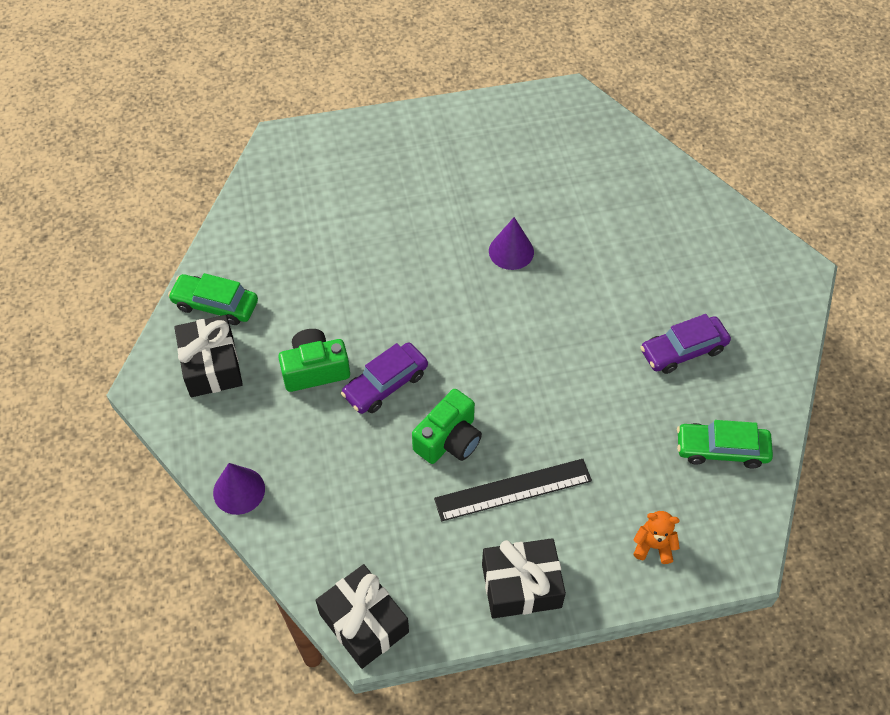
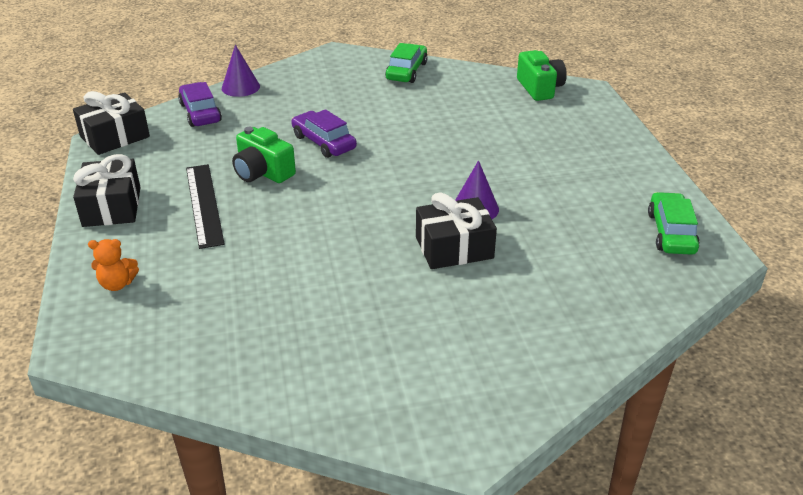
camera: 90 degrees right, 20 degrees down
(211, 365) = (350, 72): black gift -> black gift (454, 248)
(315, 369) = (342, 112): green camera -> green camera (539, 88)
(653, 546) = (117, 284): orange teddy bear -> orange teddy bear turned 75 degrees clockwise
(683, 350) = (344, 322): purple car -> purple car (200, 113)
(721, 449) = (210, 342): green car -> green car (671, 233)

